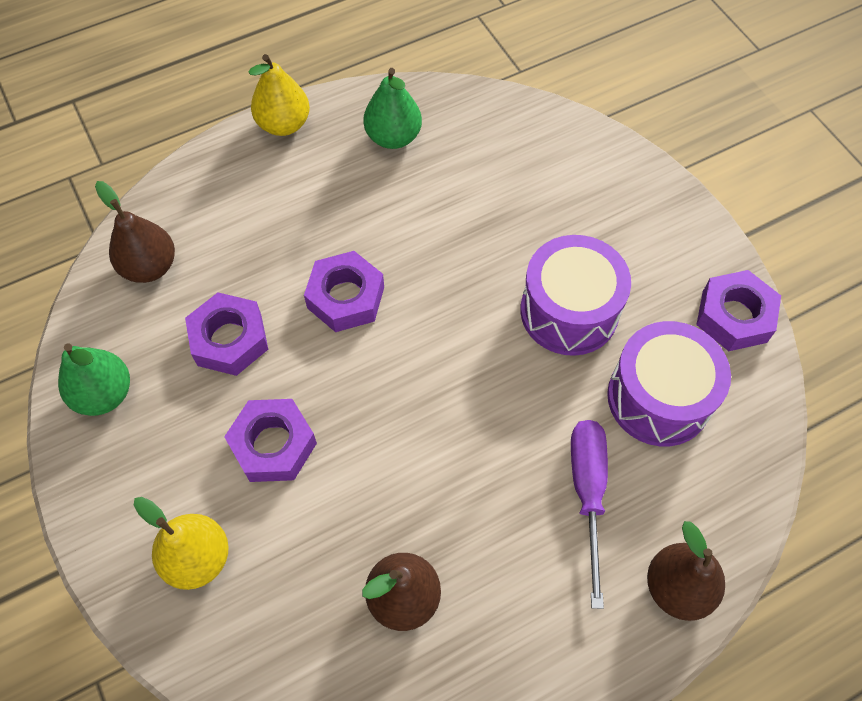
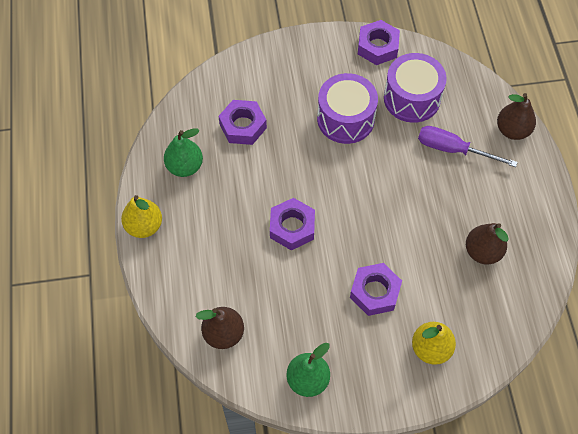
camera: 70 degrees left, 0 degrees up
(229, 340) = (296, 299): purple nut -> purple nut (243, 126)

